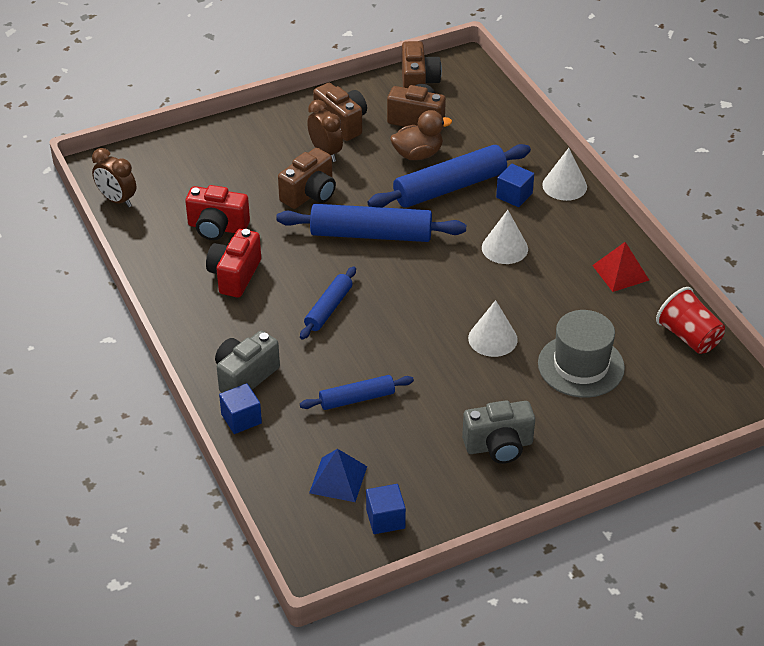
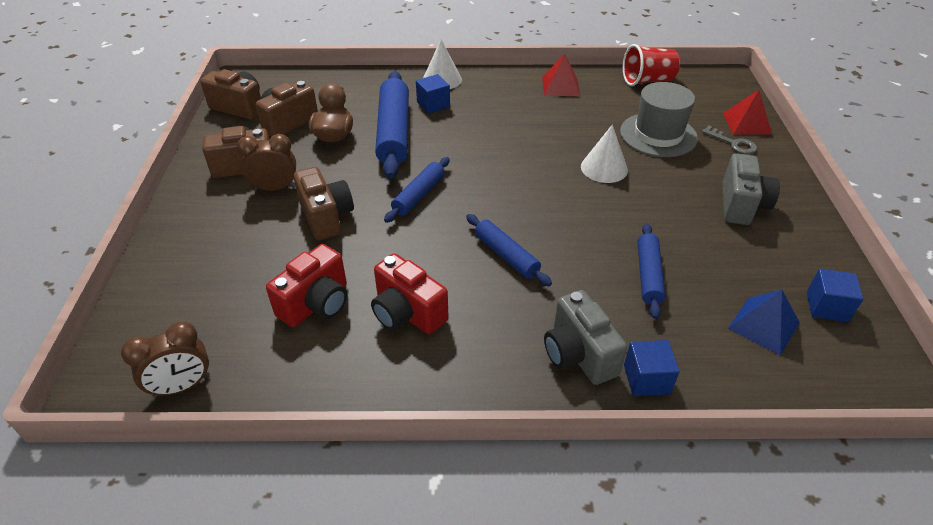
camera: 65 degrees left, 0 degrees up
(371, 234) = (419, 195): blue rolling pin -> blue rolling pin, size x0.56
(504, 248) = (494, 128): white cone -> none
(608, 426) = (733, 143): none -> grey key
(658, 432) = (747, 123): none -> red pyramid

